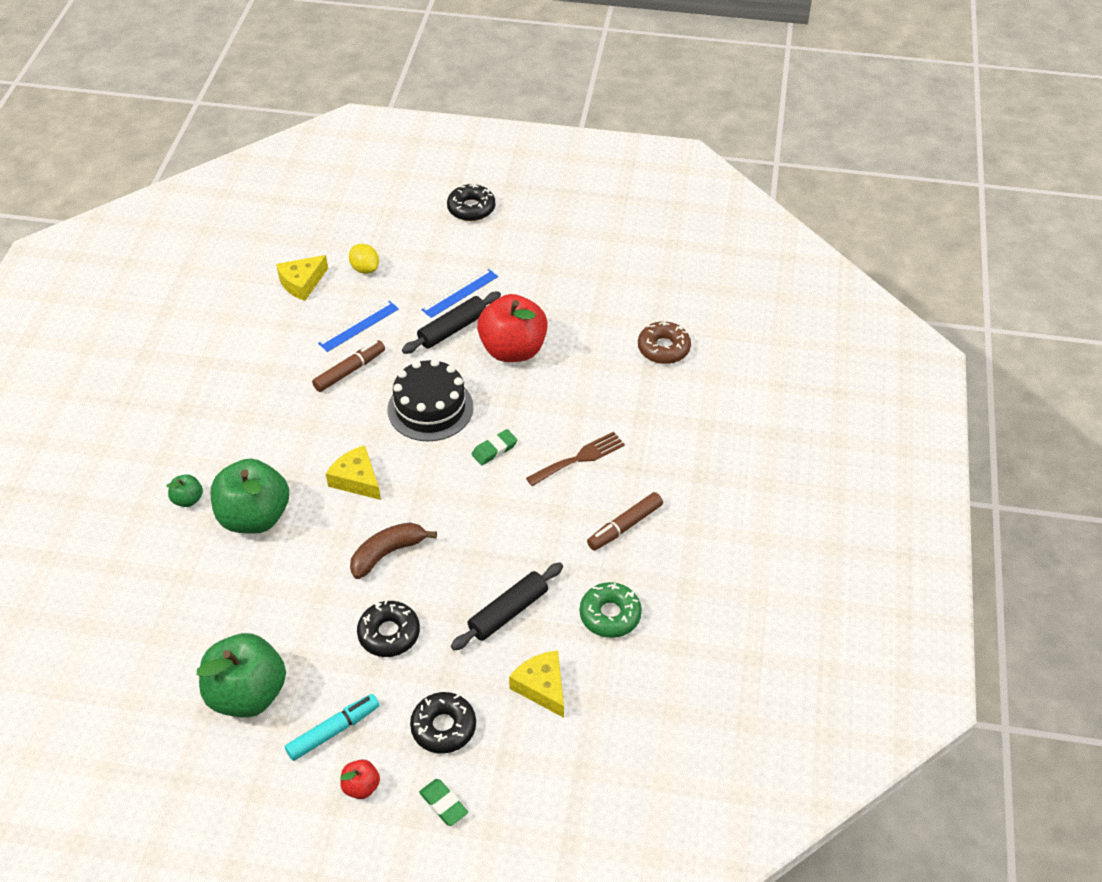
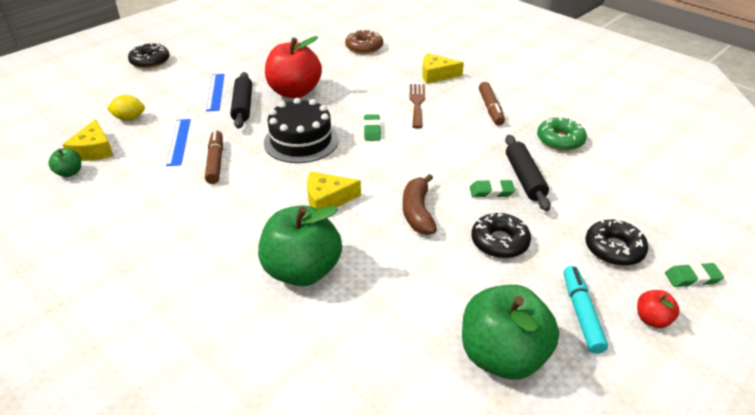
camera: 55 degrees left, 10 degrees down
(188, 499) = (233, 307): green apple -> green apple (69, 173)
(463, 595) = (491, 192): none -> green eraser
(542, 687) = (604, 189): yellow cheese -> yellow cheese (436, 75)

